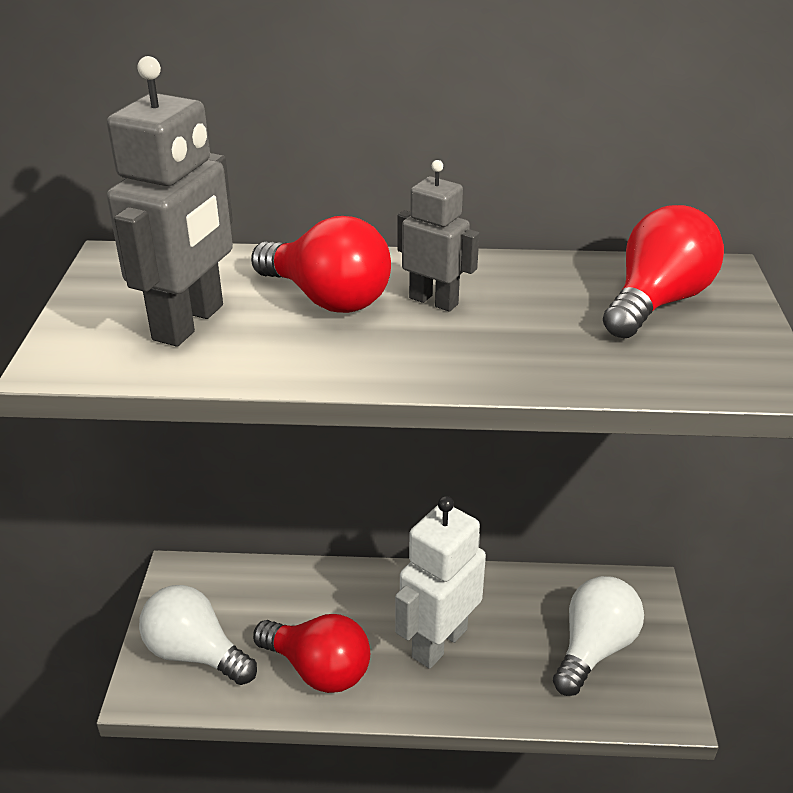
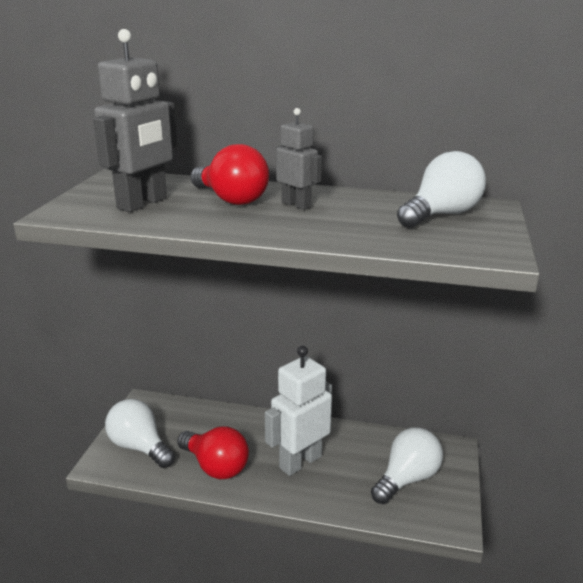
camera: 10 degrees right, 10 degrees down
(656, 302) = (441, 215): red light bulb -> white light bulb

